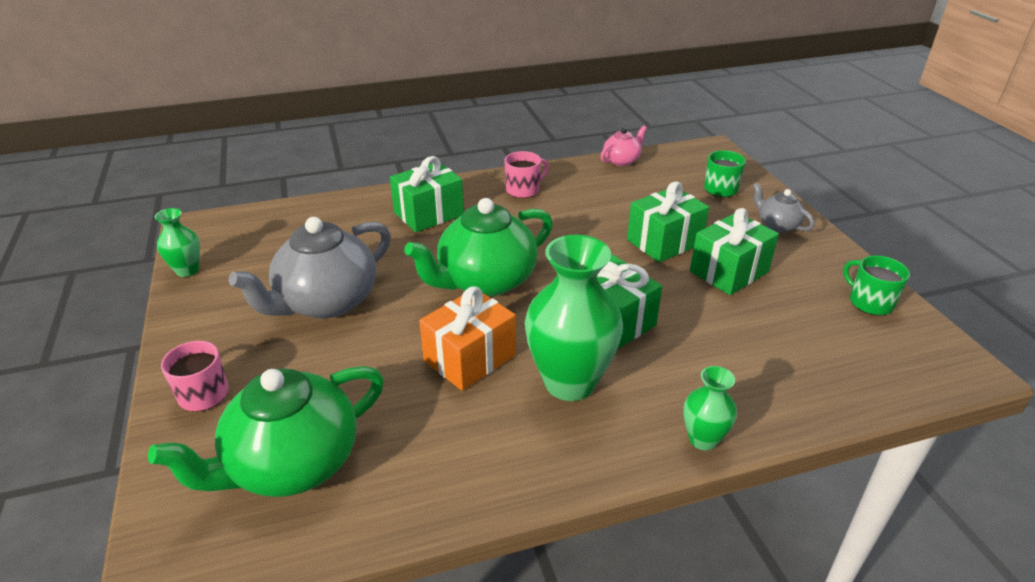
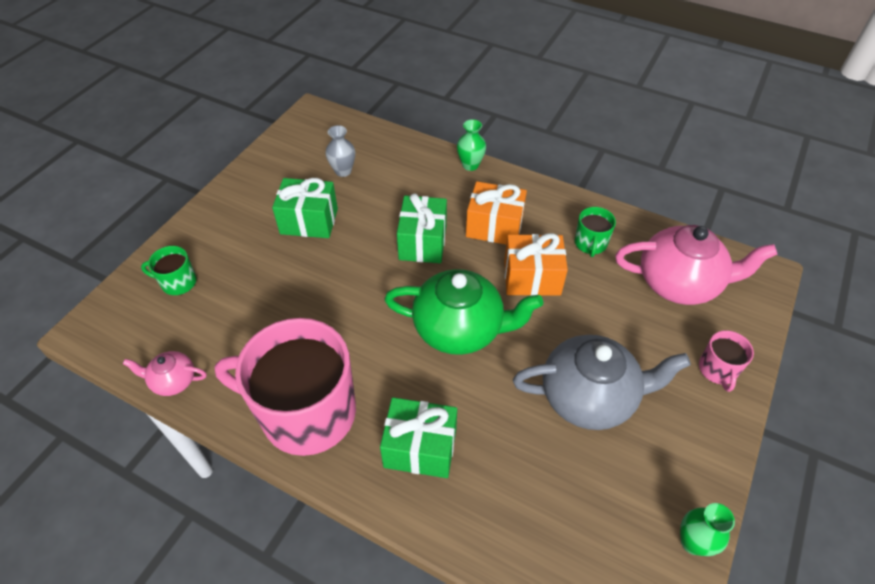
camera: 135 degrees left, 15 degrees up
(292, 464) = (679, 283): green teapot -> pink teapot
(523, 190) = (306, 412): pink mug -> pink mug, size x2.35
(569, 382) = (494, 227): green vase -> orange gift
(664, 242) = (302, 270): green gift -> none
(777, 225) = (216, 227): grey teapot -> none
(796, 329) = (343, 171): none -> grey vase
(869, 302) = (282, 156): green mug -> green mug (590, 243)

